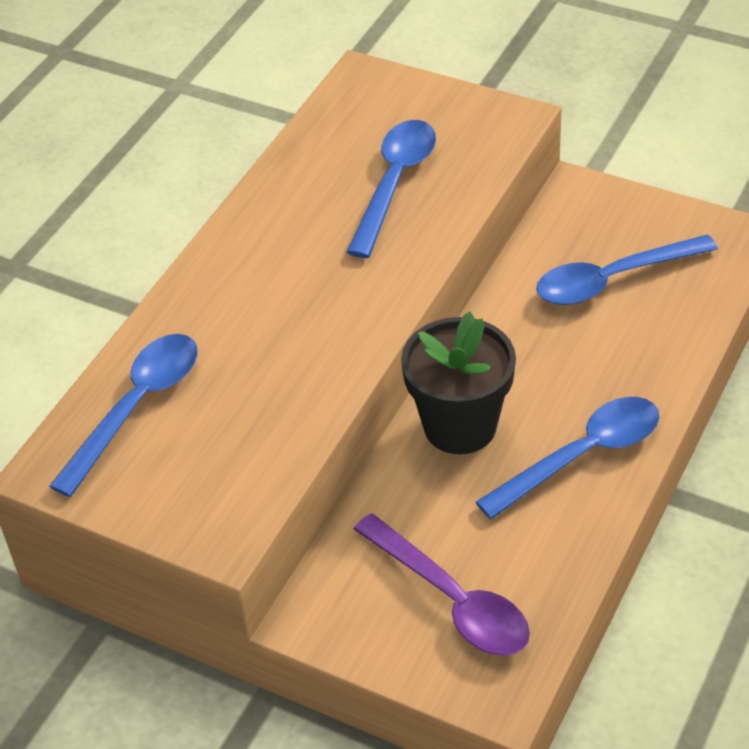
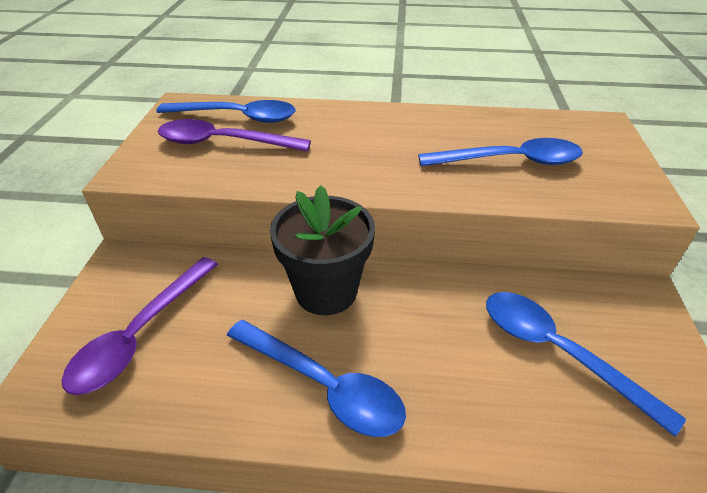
camera: 65 degrees right, 5 degrees down
(202, 431) = (223, 143): none -> purple spoon

